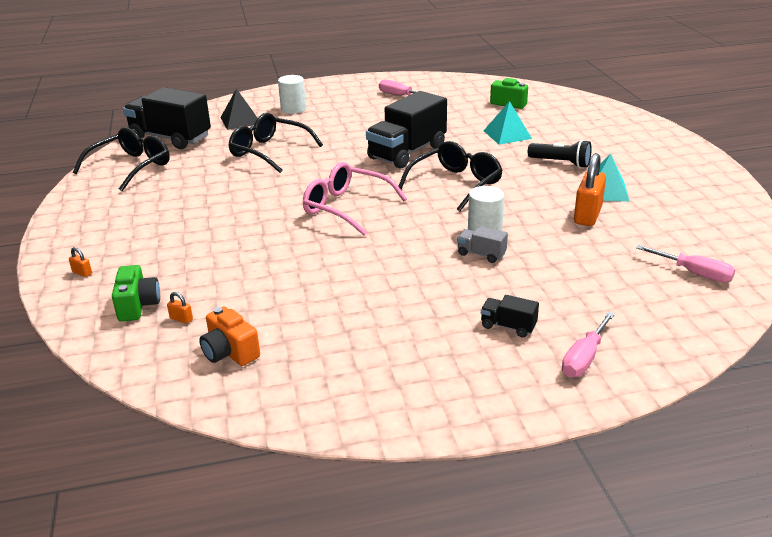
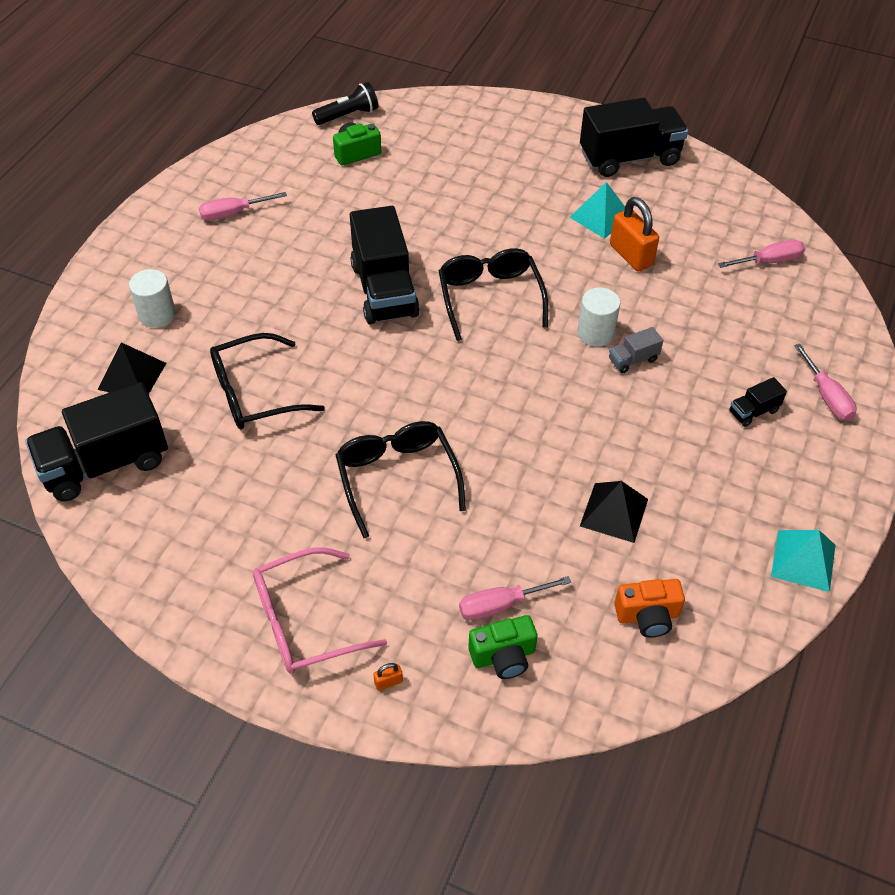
camera: 55 degrees left, 20 degrees up
(131, 167) = (151, 536): black glasses -> black glasses (397, 477)
(138, 305) = (503, 656): green camera -> green camera turned 135 degrees clockwise
(181, 319) = (559, 630): orange padlock -> none
(182, 288) = (500, 605): none -> pink screwdriver
(317, 301) = (614, 512): none -> black pyramid
(346, 207) = (456, 400): pink glasses -> pink glasses (304, 622)
(507, 134) = (425, 200): turquoise pyramid -> turquoise pyramid (803, 560)
(561, 163) = (522, 207): black flashlight -> black flashlight (348, 115)
(688, 178) = (629, 158): none -> black truck

